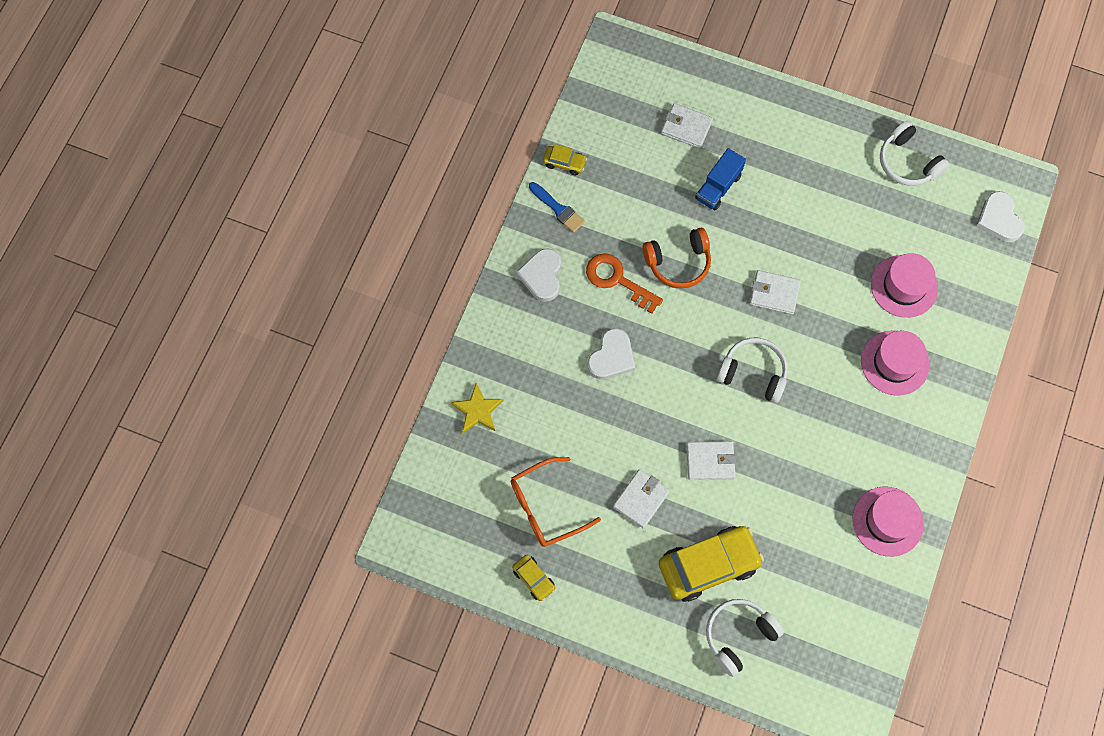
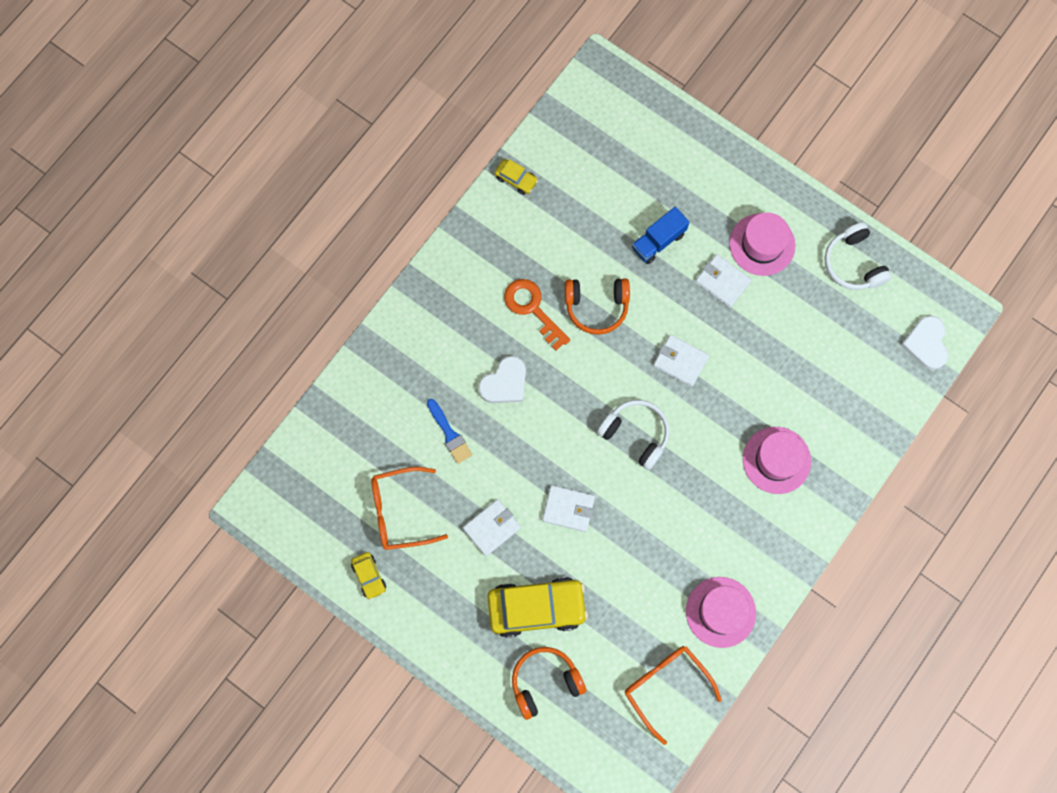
camera: 15 degrees right, 5 degrees up
(477, 410) = (363, 401): yellow star -> none
(542, 276) = (461, 286): white heart -> none
(558, 209) = (496, 224): blue brush -> blue brush (449, 434)
(686, 127) = (645, 173): white wallet -> white wallet (722, 281)
(739, 635) = (545, 682): white headphones -> orange headphones
(857, 608) = (666, 686): none -> orange glasses
(904, 286) = (809, 387): pink hat -> pink hat (762, 244)

